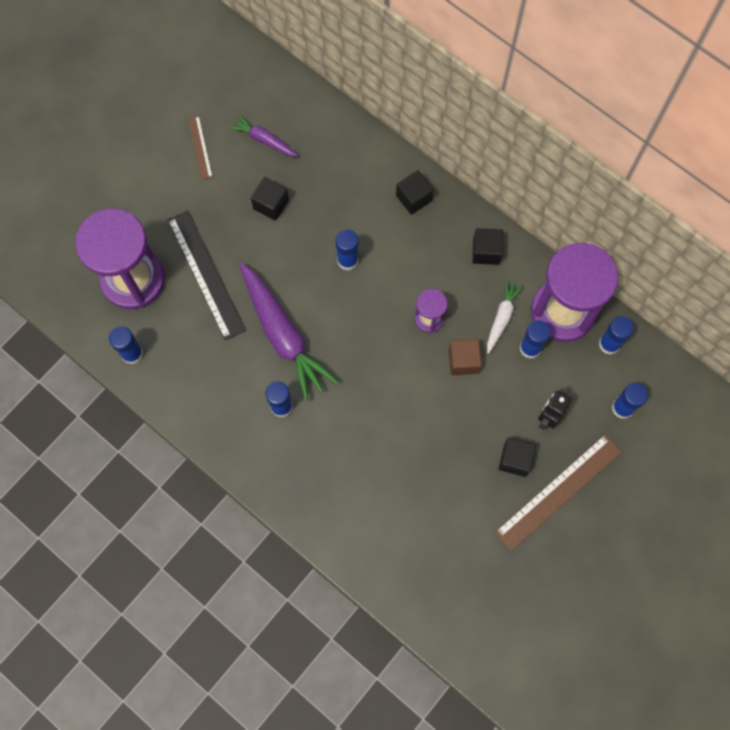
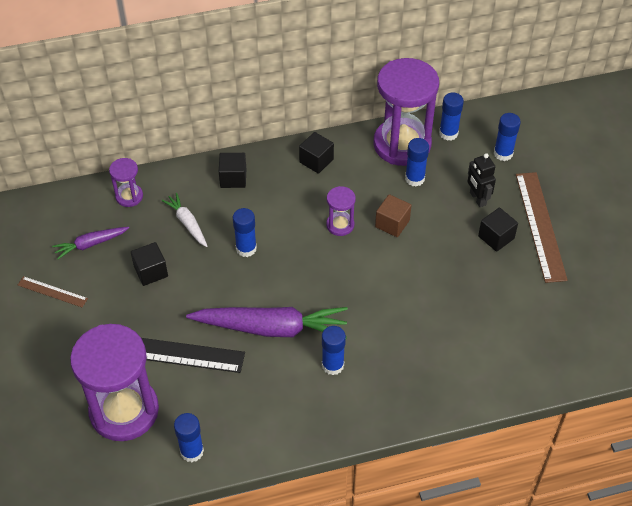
camera: 55 degrees left, 20 degrees down
(332, 132) = (129, 196): none -> purple hourglass
(502, 318) = (377, 181): white carrot -> white carrot (187, 223)

